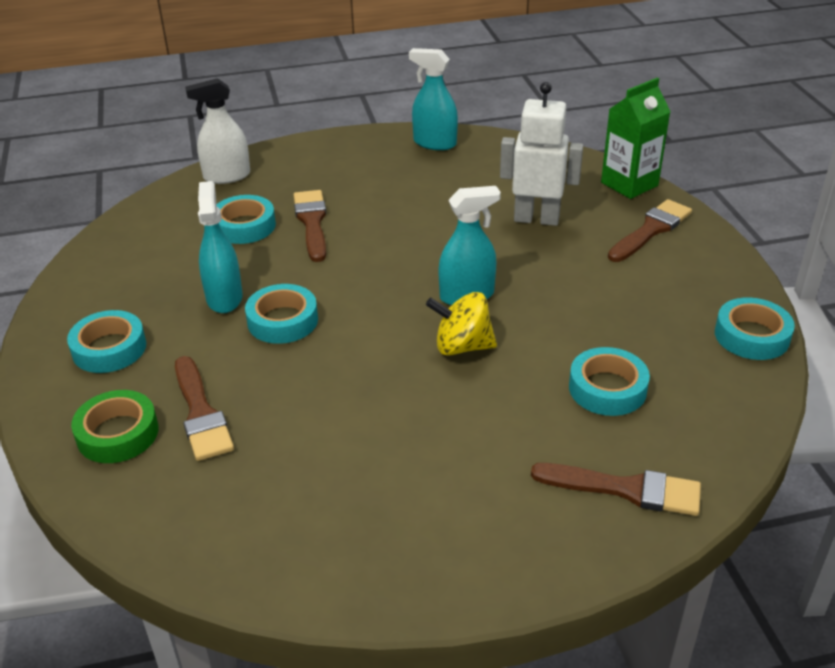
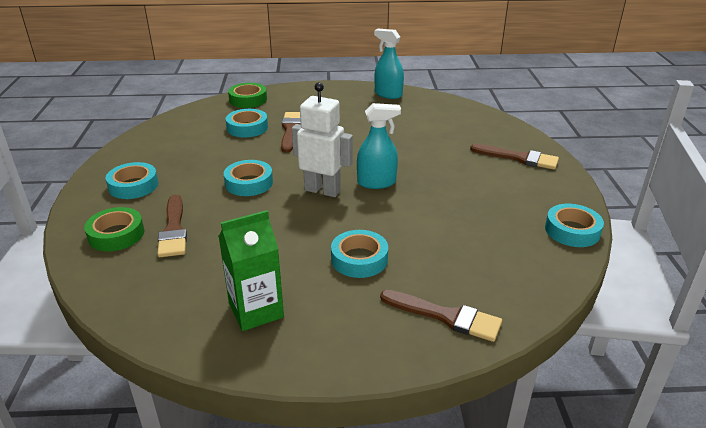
camera: 10 degrees right, 5 degrees down
(224, 298) = (217, 166): turquoise spray bottle -> none
(227, 176) = (248, 100): white spray bottle -> green tape
(462, 346) = (362, 212): yellow spinning top -> none
(536, 219) = (440, 143): white robot -> white robot (322, 190)
(607, 388) = (454, 250): turquoise tape -> turquoise tape (359, 259)
(629, 184) = (512, 130): green carton -> green carton (256, 311)
(651, 230) = (519, 158): brown brush -> brown brush turned 60 degrees clockwise

